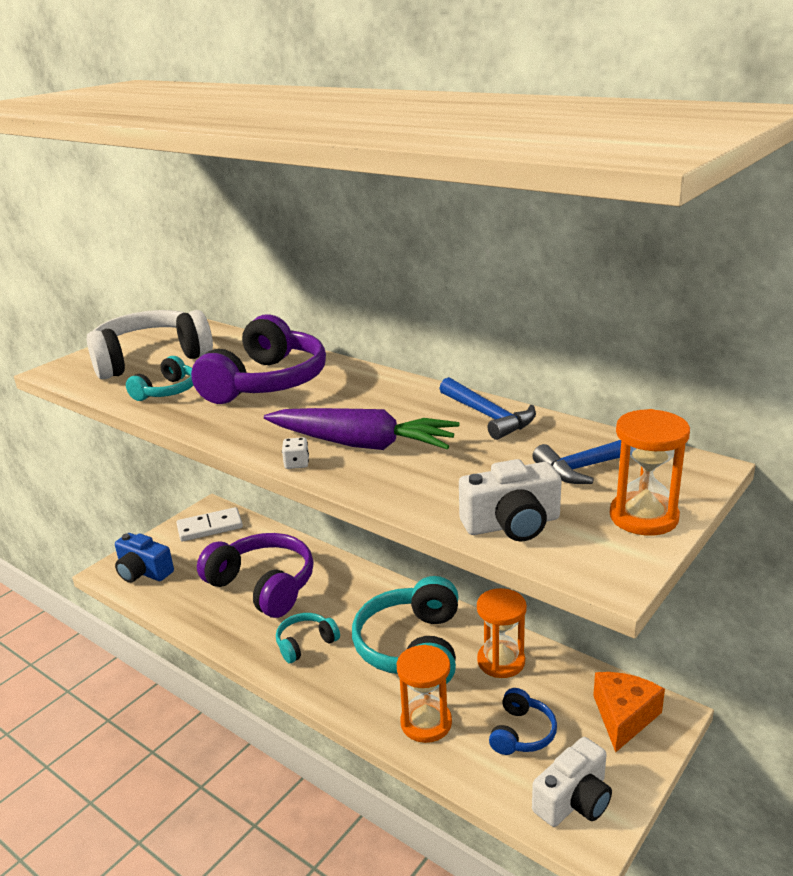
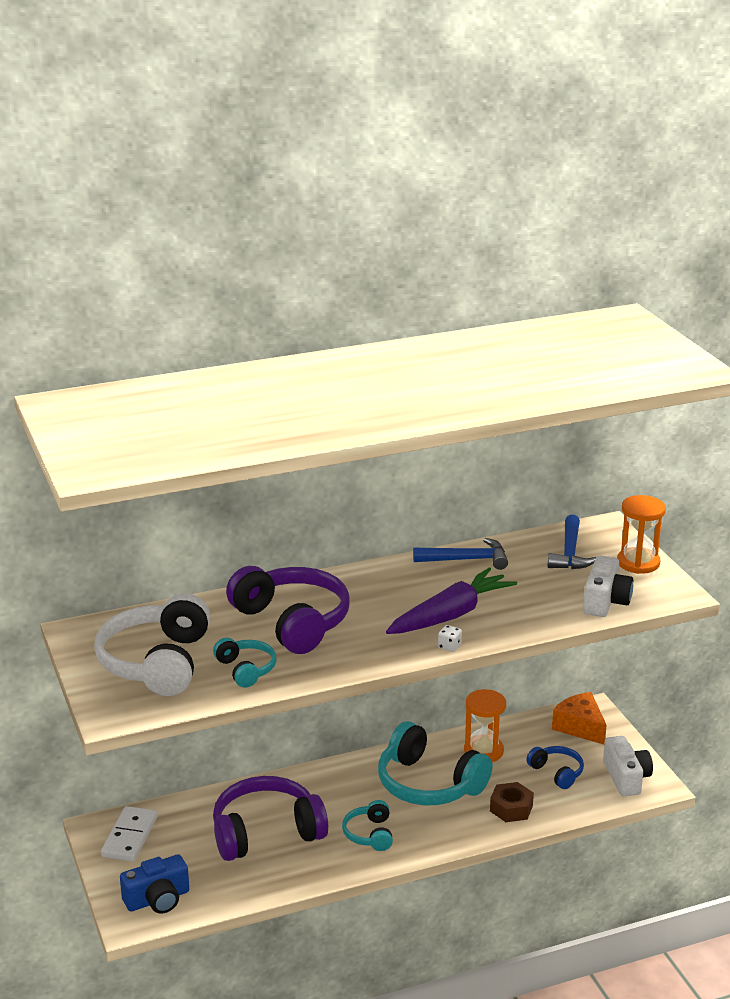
camera: 60 degrees left, 0 degrees up
(426, 723) = (511, 808): orange hourglass -> brown nut

